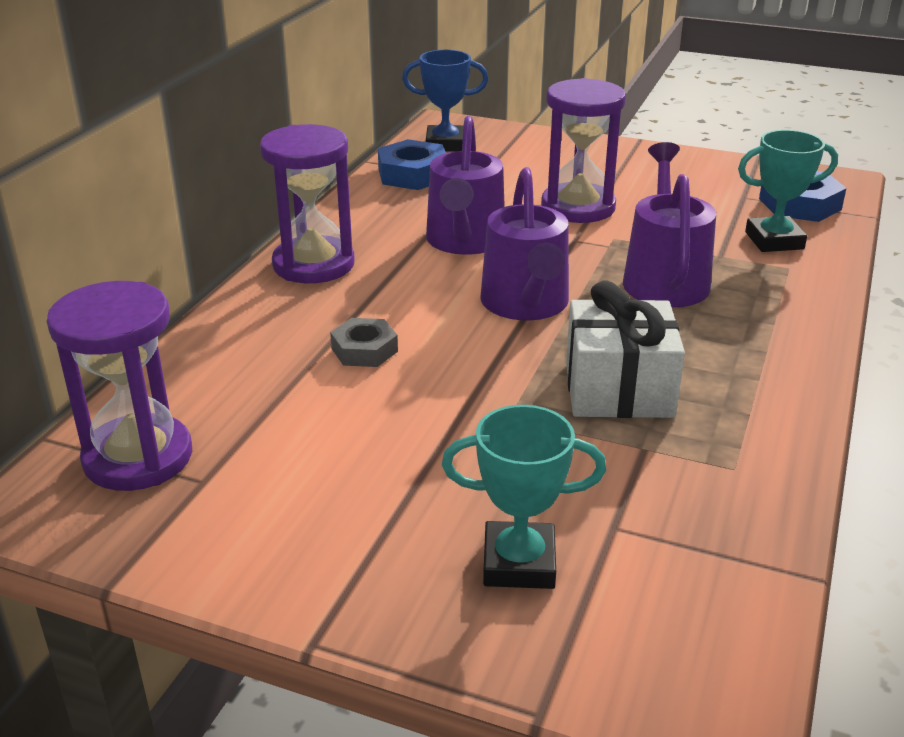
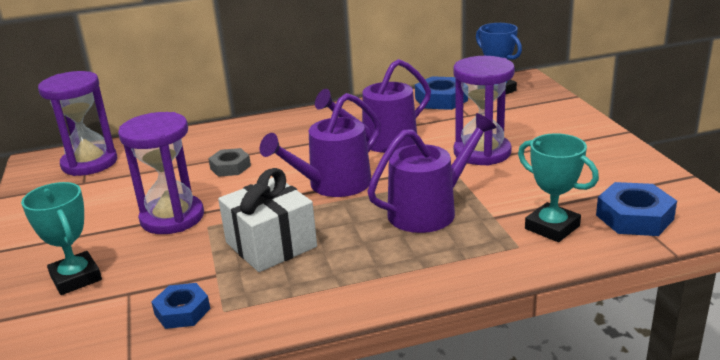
camera: 55 degrees right, 5 degrees down
(313, 264) = (299, 122): purple hourglass -> purple hourglass (172, 218)
(706, 497) = (182, 311): none -> blue nut

